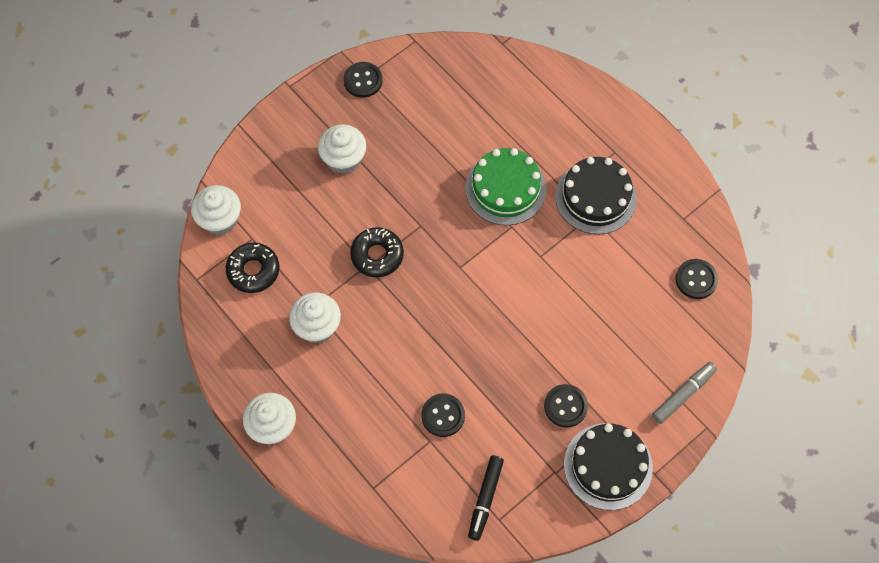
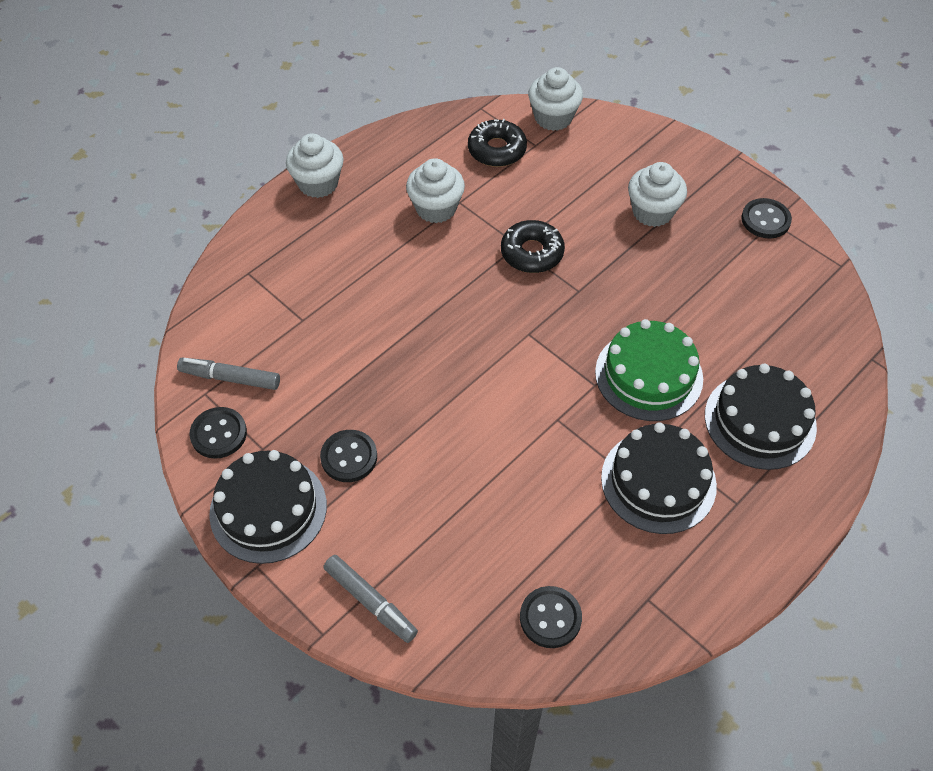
camera: 85 degrees right, 10 degrees down
(443, 415) = (333, 330): black button -> black button (219, 434)
(485, 499) = (230, 378): black marker -> grey marker
(550, 124) = (760, 421): none -> black cake

